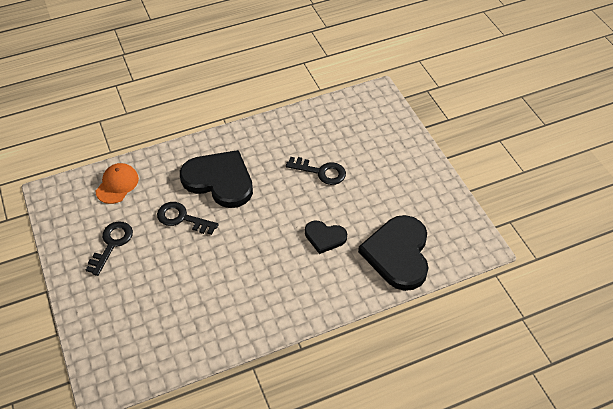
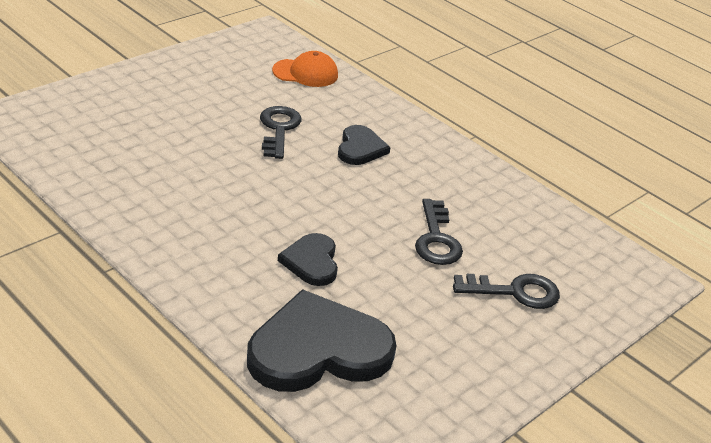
camera: 65 degrees right, 15 degrees down
(112, 244) = (212, 86): black key -> black key (514, 292)
(219, 180) = (360, 148): black heart -> black heart, size x0.53

